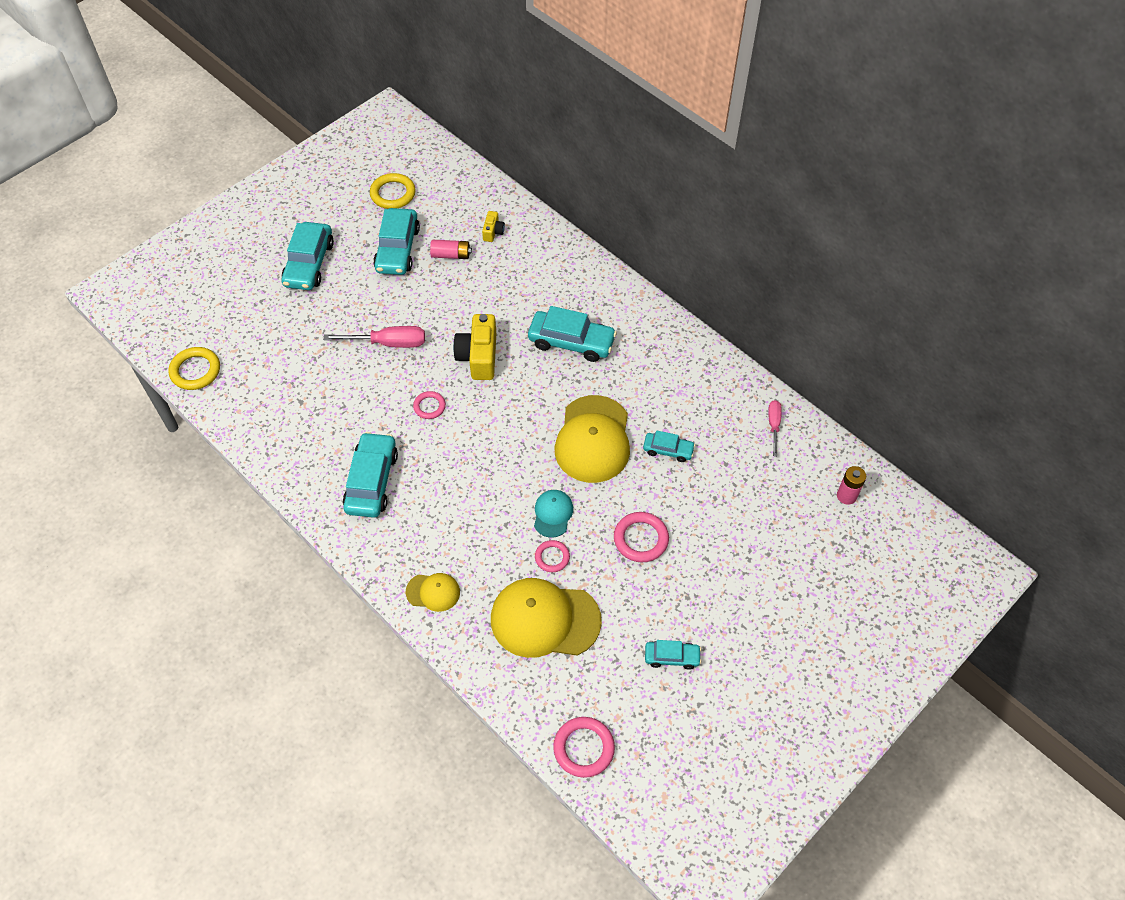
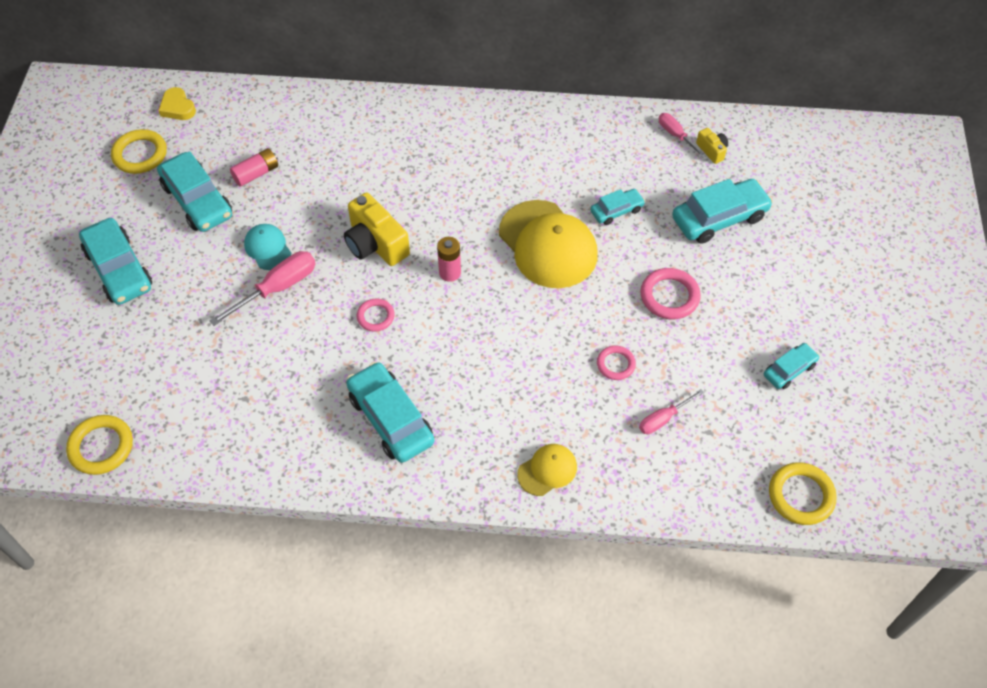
camera: 40 degrees left, 0 degrees up
(446, 175) = (177, 107): none -> yellow heart
(493, 232) = (275, 129): yellow camera -> yellow camera (712, 150)
(545, 619) = (663, 419): yellow cap -> pink screwdriver
(553, 514) = (579, 329): turquoise cap -> turquoise cap (268, 248)
(571, 342) = (445, 177): turquoise car -> turquoise car (719, 218)
(584, 748) = (801, 495): pink ring -> yellow ring
(846, 496) = (783, 152): pink battery -> pink battery (450, 273)

